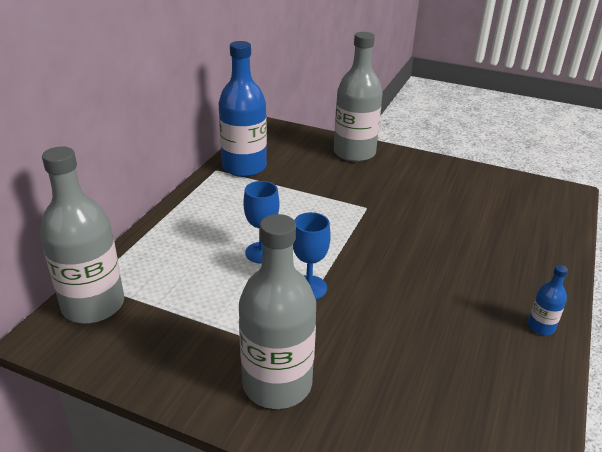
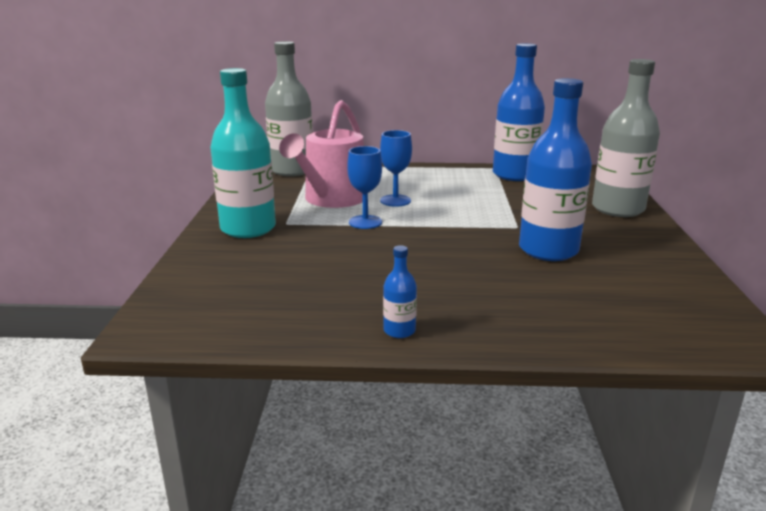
camera: 70 degrees right, 10 degrees down
(226, 295) = (332, 199): none -> pink watering can
(277, 384) = (248, 228): grey bottle -> turquoise bottle
(418, 210) = (548, 250): none -> blue bottle

